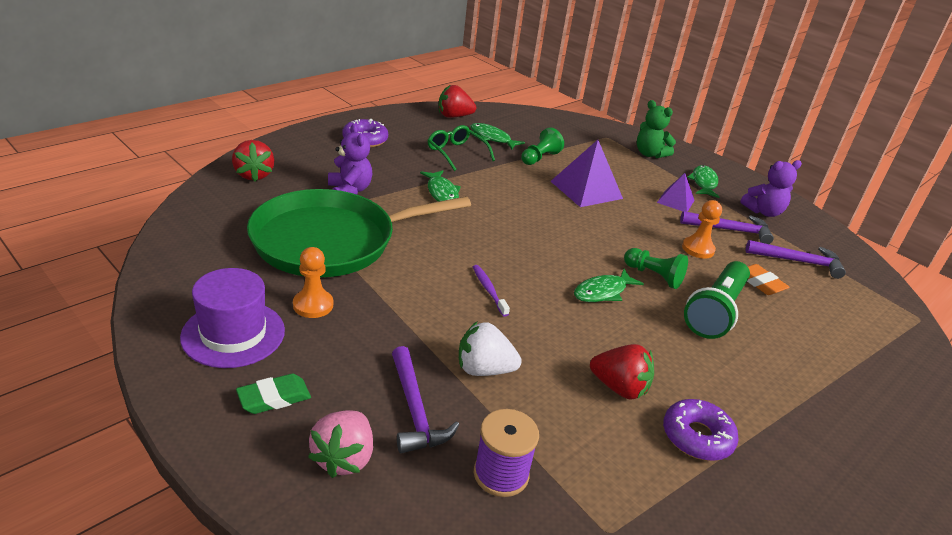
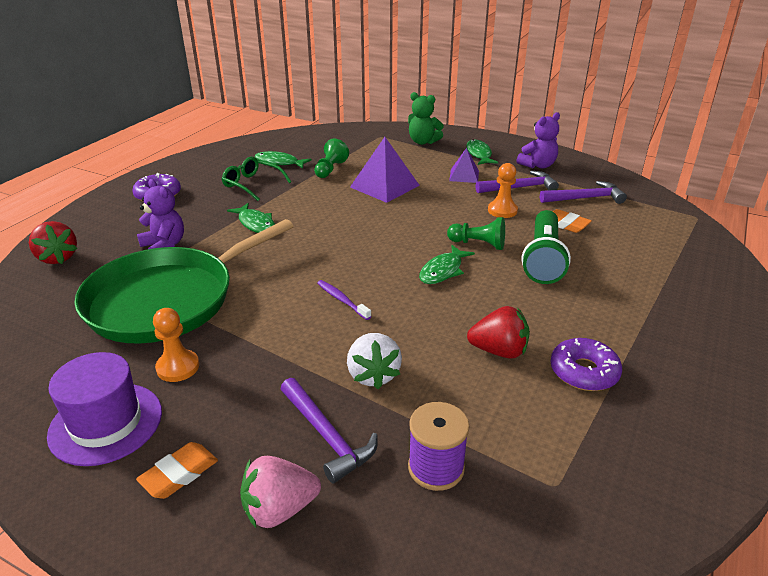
camera: 15 degrees left, 0 degrees up
(274, 398) = (179, 474): green eraser -> orange eraser
(344, 458) = (279, 509): pink strawberry -> pink strawberry turned 75 degrees clockwise
(454, 116) = (234, 152): red strawberry -> none
(484, 369) = (373, 375): white strawberry -> white strawberry turned 90 degrees counterclockwise

